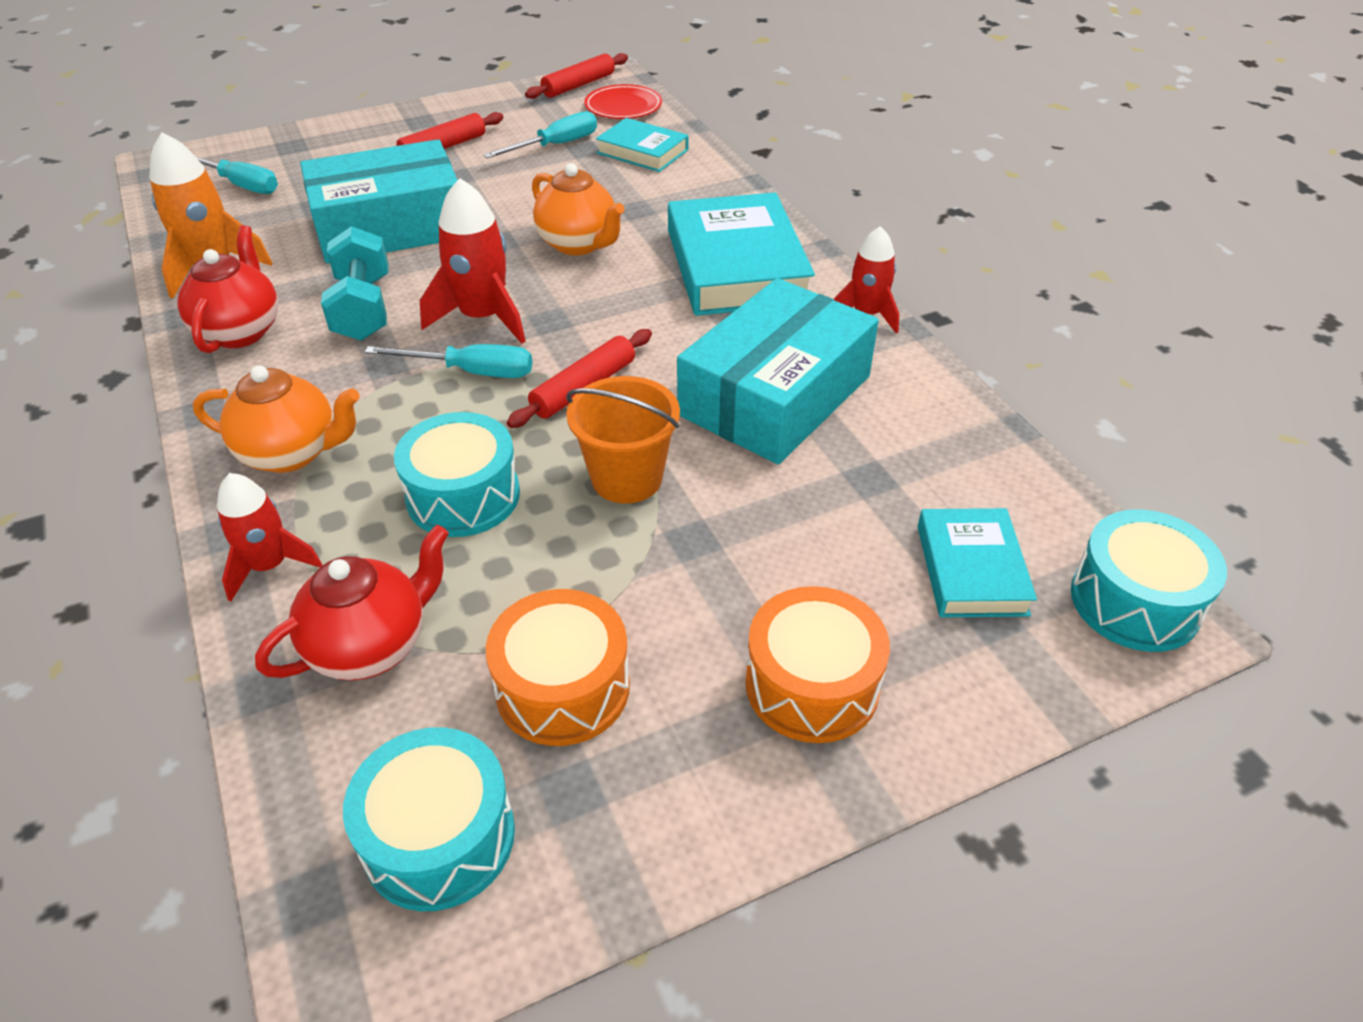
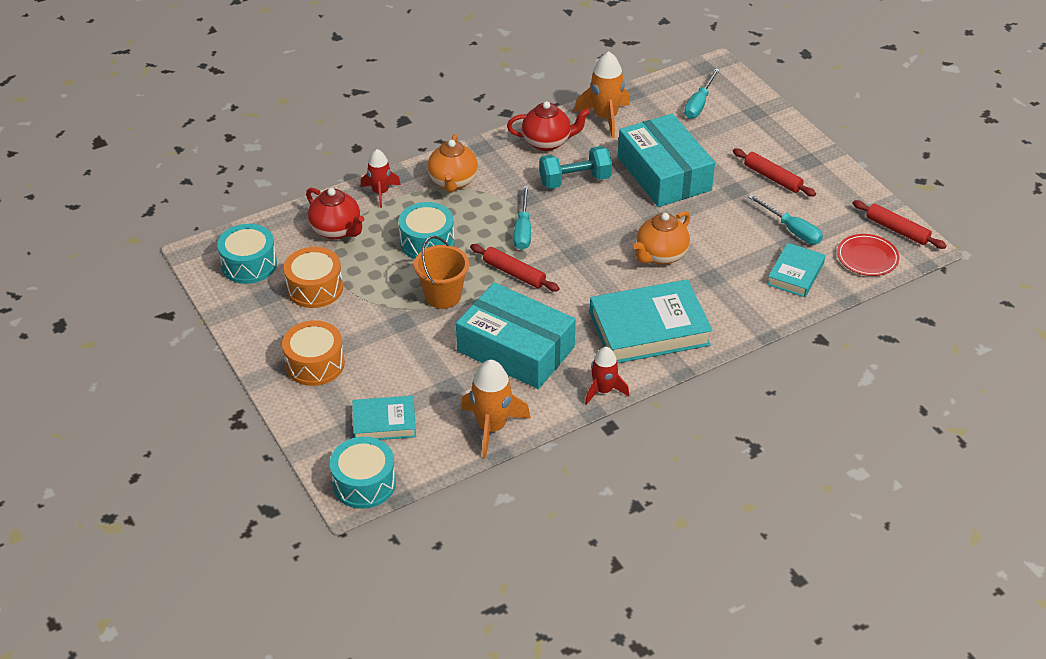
camera: 85 degrees right, 0 degrees up
(482, 318) = (573, 226): red rocket -> none
(962, 431) = (492, 427): none -> orange rocket

